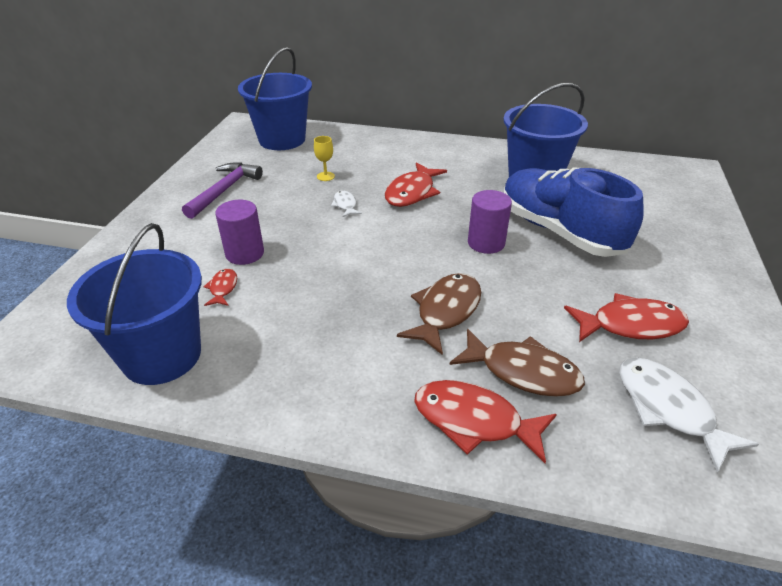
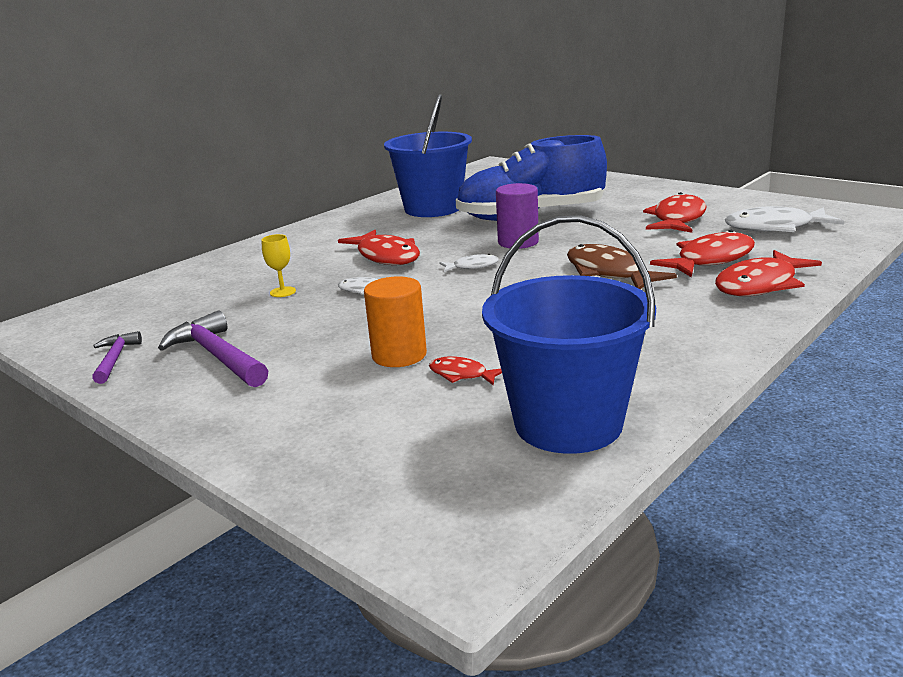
camera: 60 degrees left, 15 degrees down
(211, 162) = (115, 359): none -> purple hammer
(245, 253) = (399, 355): purple cylinder -> orange cylinder
(282, 140) = (137, 306): blue bucket -> none
(416, 236) = (472, 266): none -> white fish
(522, 372) = (710, 260): brown fish -> red fish

